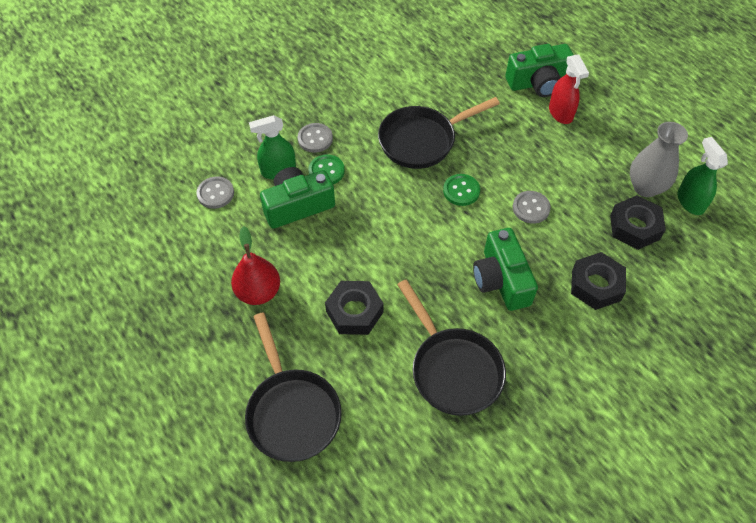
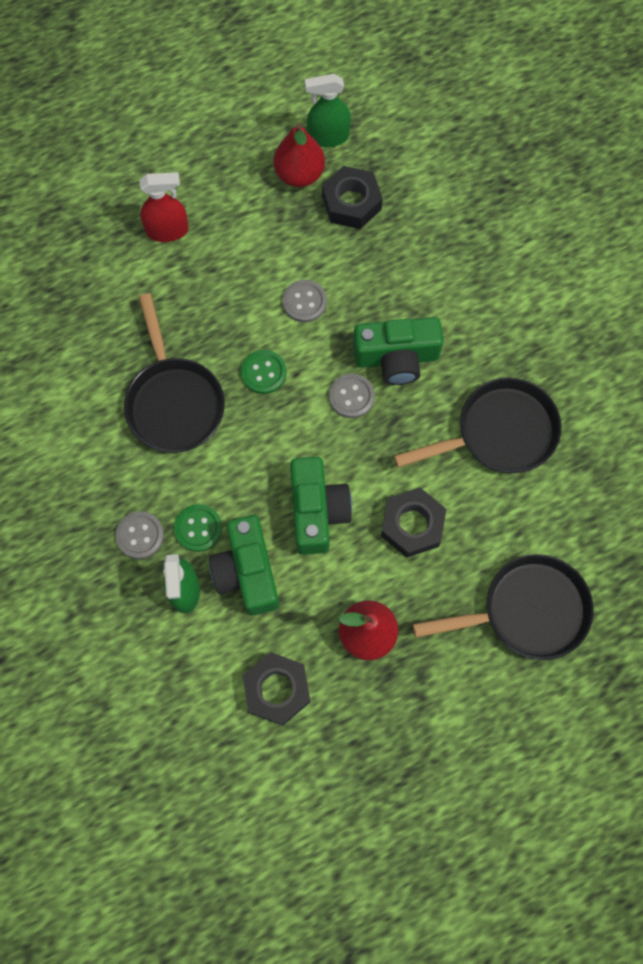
camera: 80 degrees left, 15 degrees up
(215, 193) = (205, 676): grey button -> grey button (351, 396)
(538, 83) = (110, 242): green camera -> green camera (317, 511)
(596, 285) = (419, 264): black nut -> black nut (277, 690)
(645, 187) = (299, 174): grey vase -> red pear

